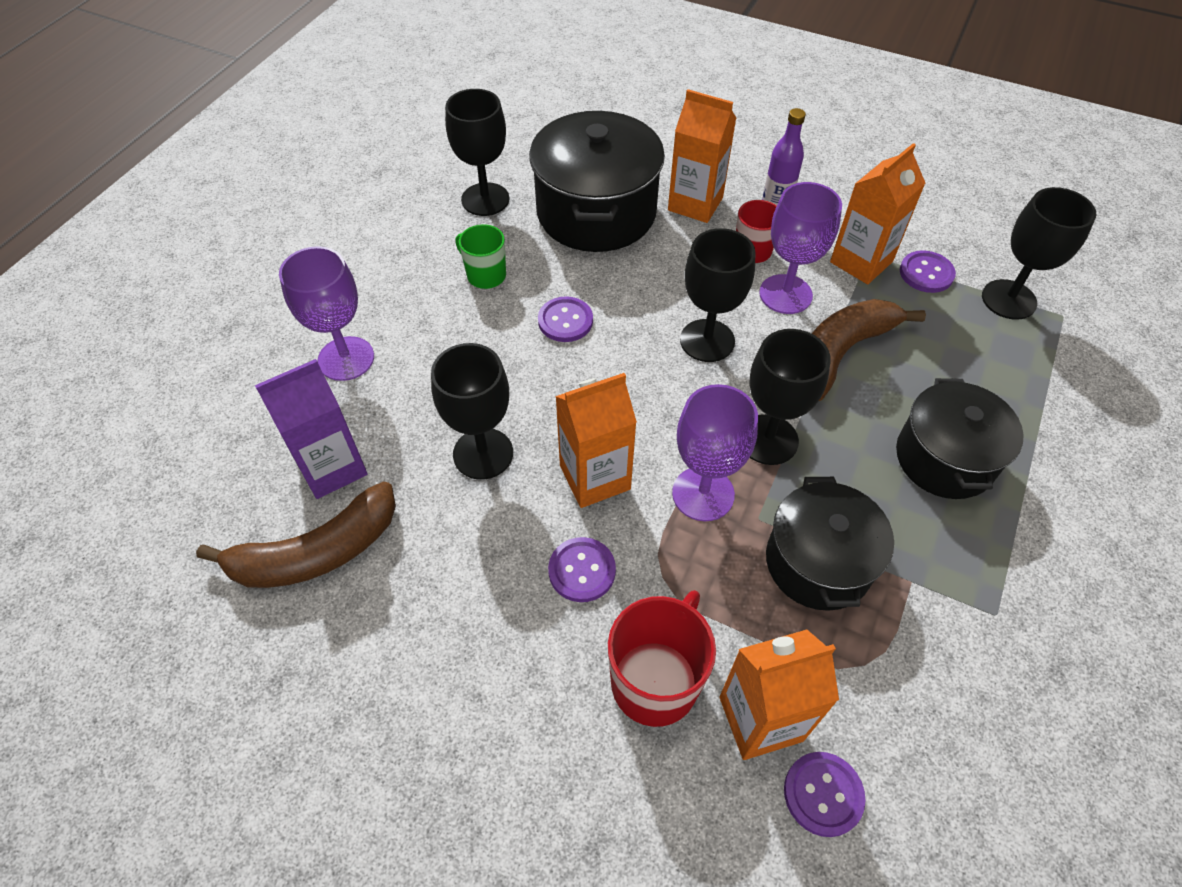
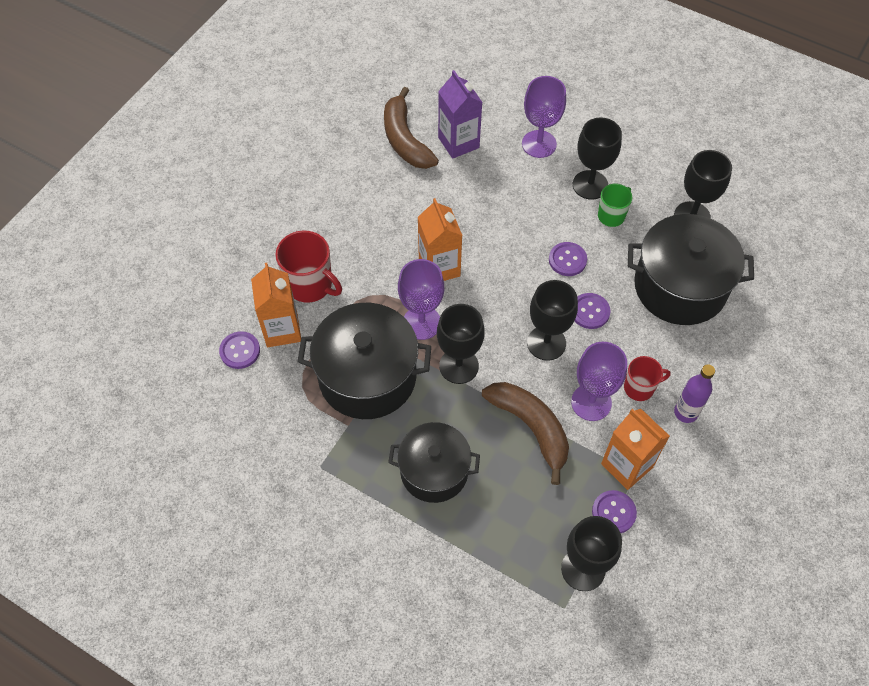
camera: 95 degrees right, 5 degrees up
(483, 453) = (461, 212): black goblet -> black goblet (590, 185)
(582, 570) = (378, 256): purple button -> purple button (590, 312)
(695, 204) = (693, 356): orange carton -> none
(818, 562) = (367, 376): black pot -> black pot, size x1.52

